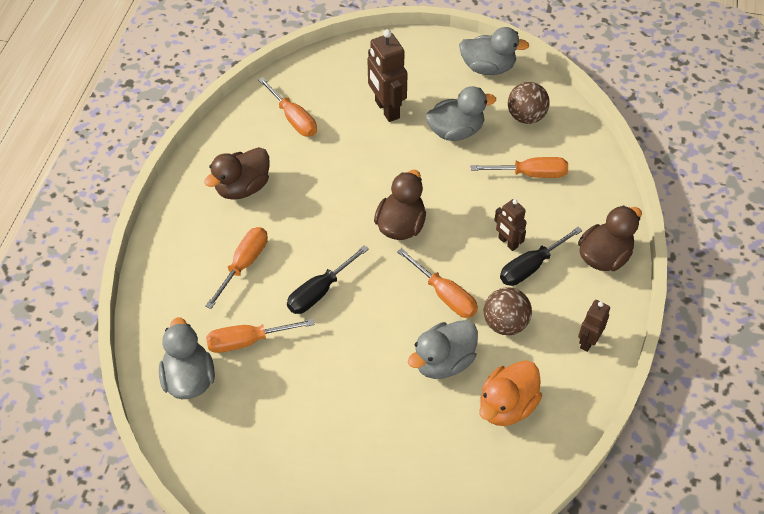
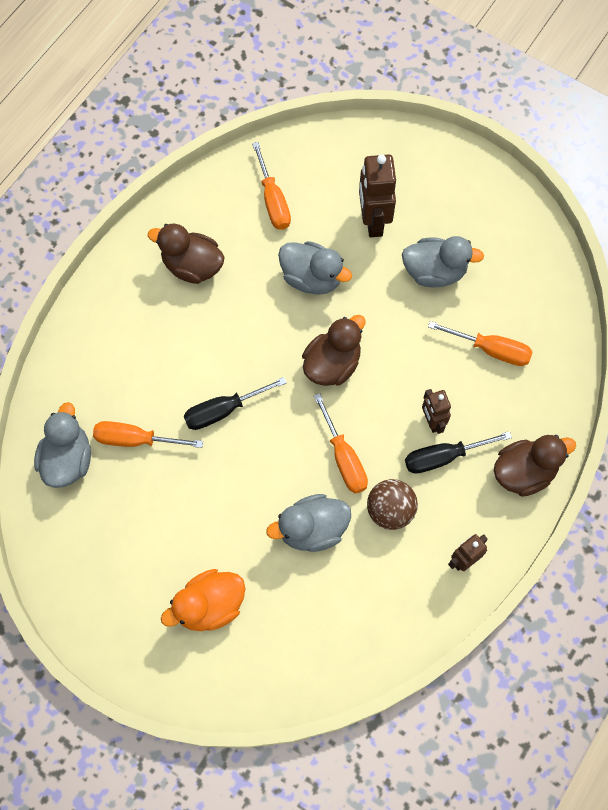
camera: 20 degrees right, 15 degrees up
(243, 187) = (192, 266): brown duck -> brown duck turned 45 degrees clockwise
(244, 264) = (162, 354): orange screwdriver -> none
(488, 68) = (502, 204): grey duck -> grey duck (312, 278)
(507, 406) = (354, 598): orange duck -> orange duck (210, 605)
(526, 116) = (517, 278): brown ball -> none

